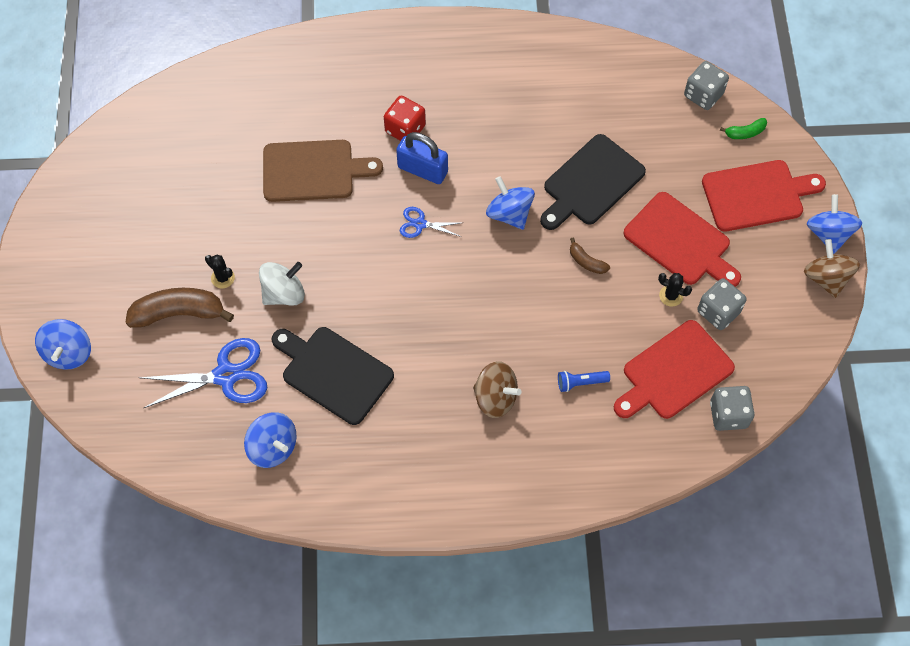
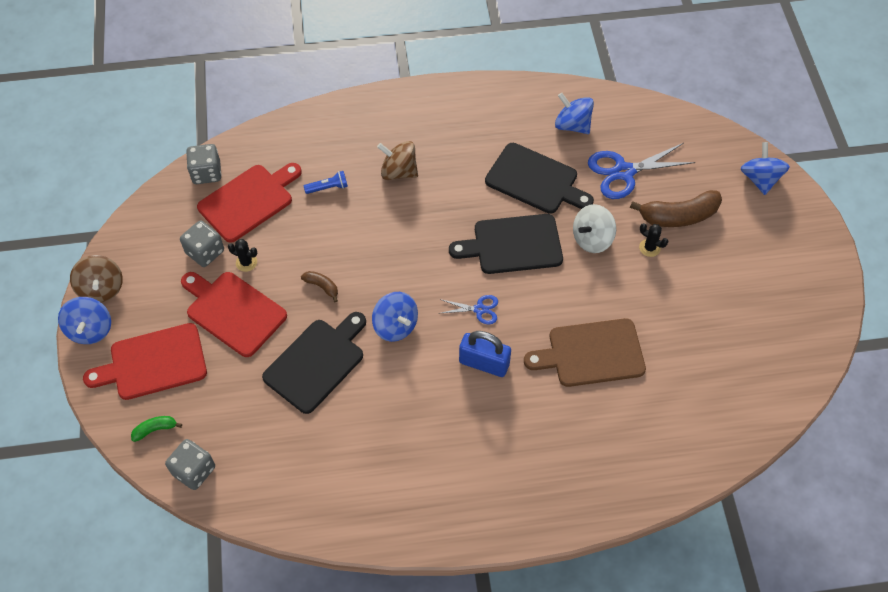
camera: 175 degrees right, 5 degrees down
(373, 293) = (513, 245): none -> black cutting board
(405, 129) = (507, 405): red dice -> none

